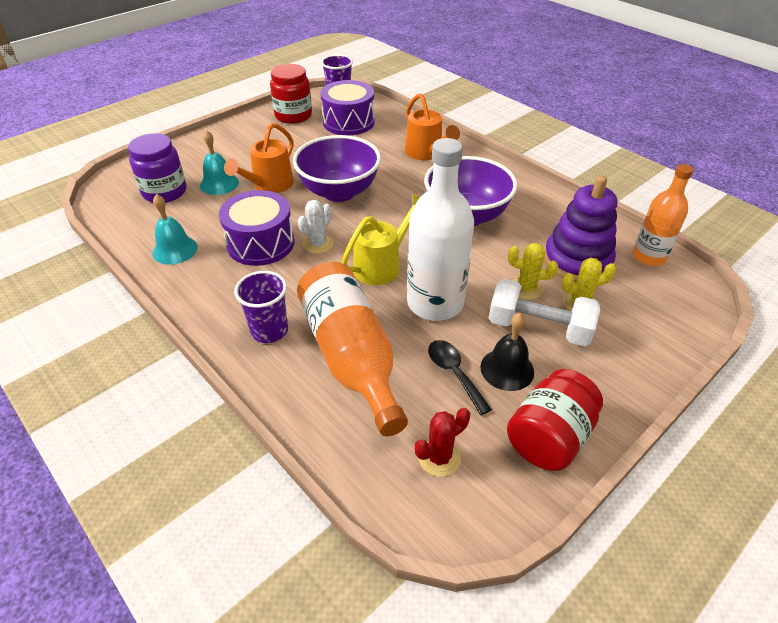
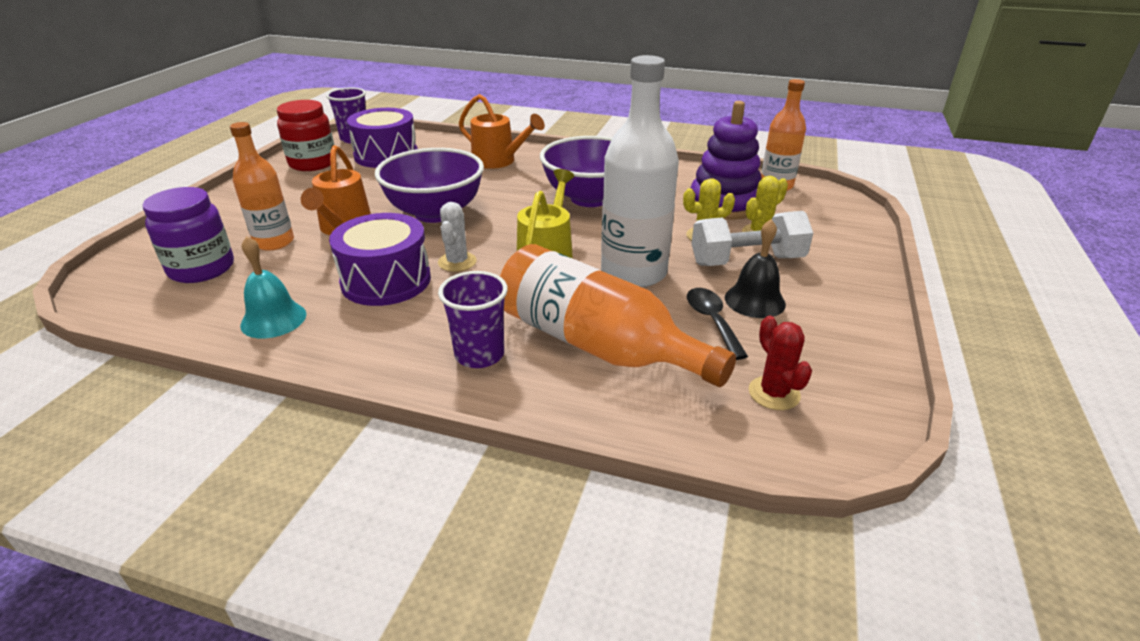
camera: 30 degrees left, 10 degrees down
(219, 183) = (274, 242): turquoise bell -> orange bottle
(439, 458) = (774, 393): red cactus -> red cactus turned 45 degrees counterclockwise
(454, 373) = (712, 321): black spoon -> black spoon turned 45 degrees clockwise
(549, 437) = (846, 338): red jar -> none

